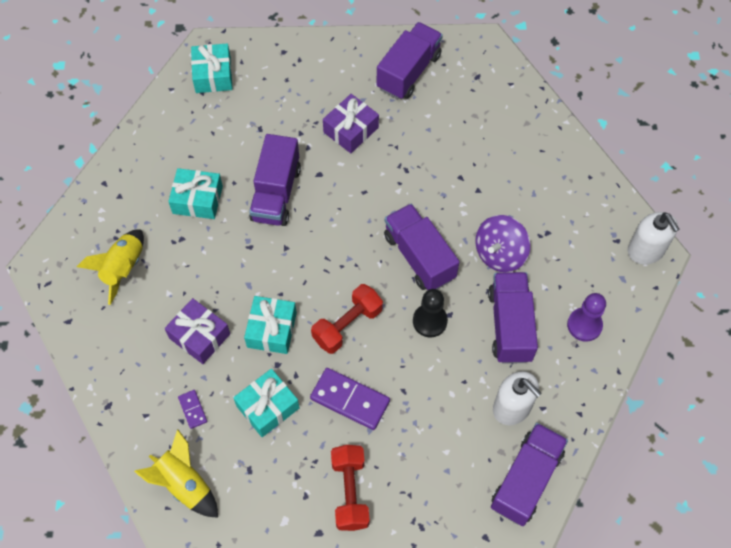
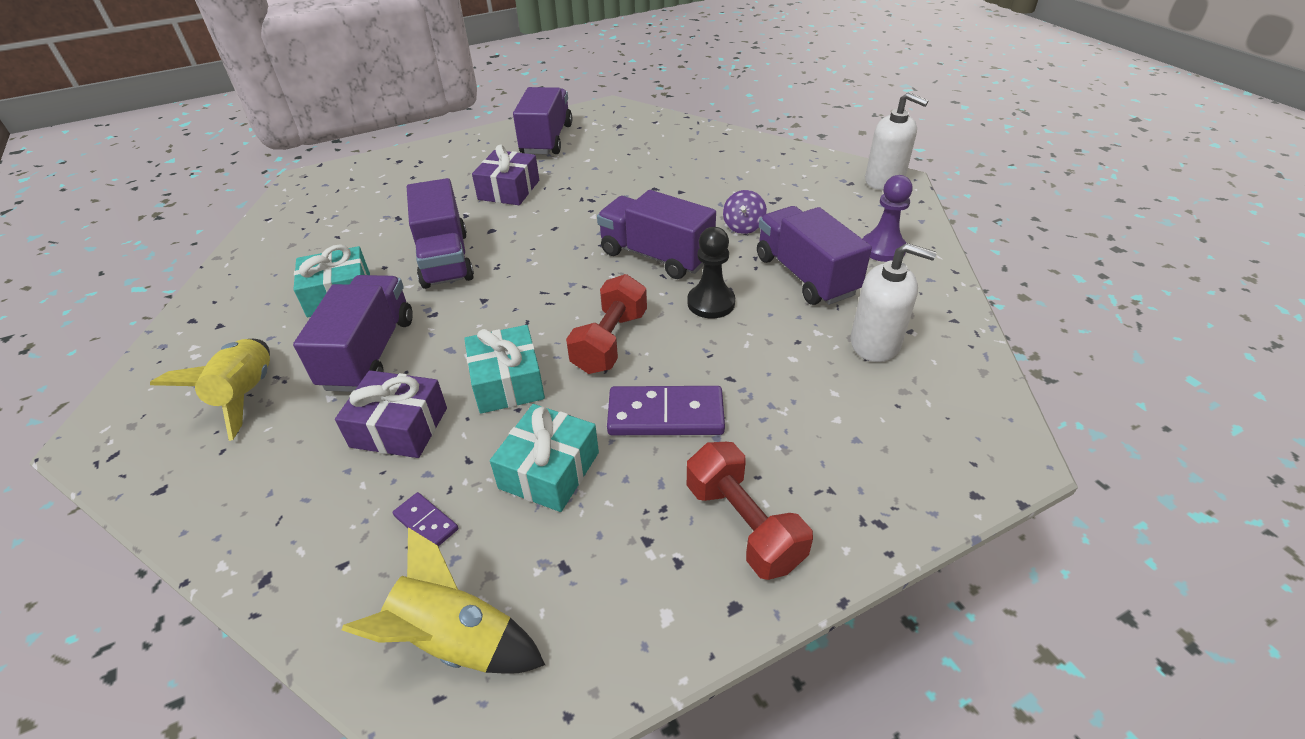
camera: 25 degrees left, 20 degrees down
(213, 75) = (319, 195): turquoise gift -> none
(500, 254) = (743, 226): purple spinning top -> purple spinning top, size x0.60
(526, 480) = (961, 407): purple truck -> purple truck (369, 353)

